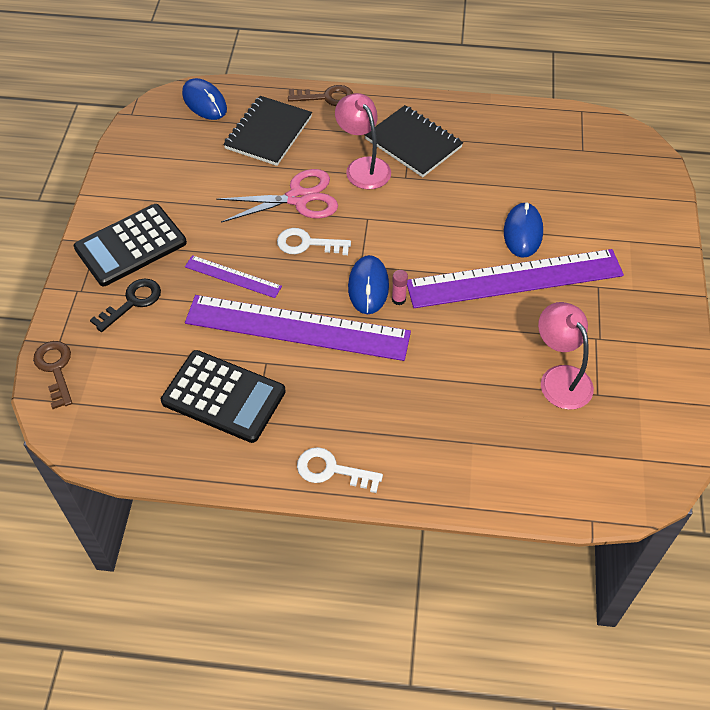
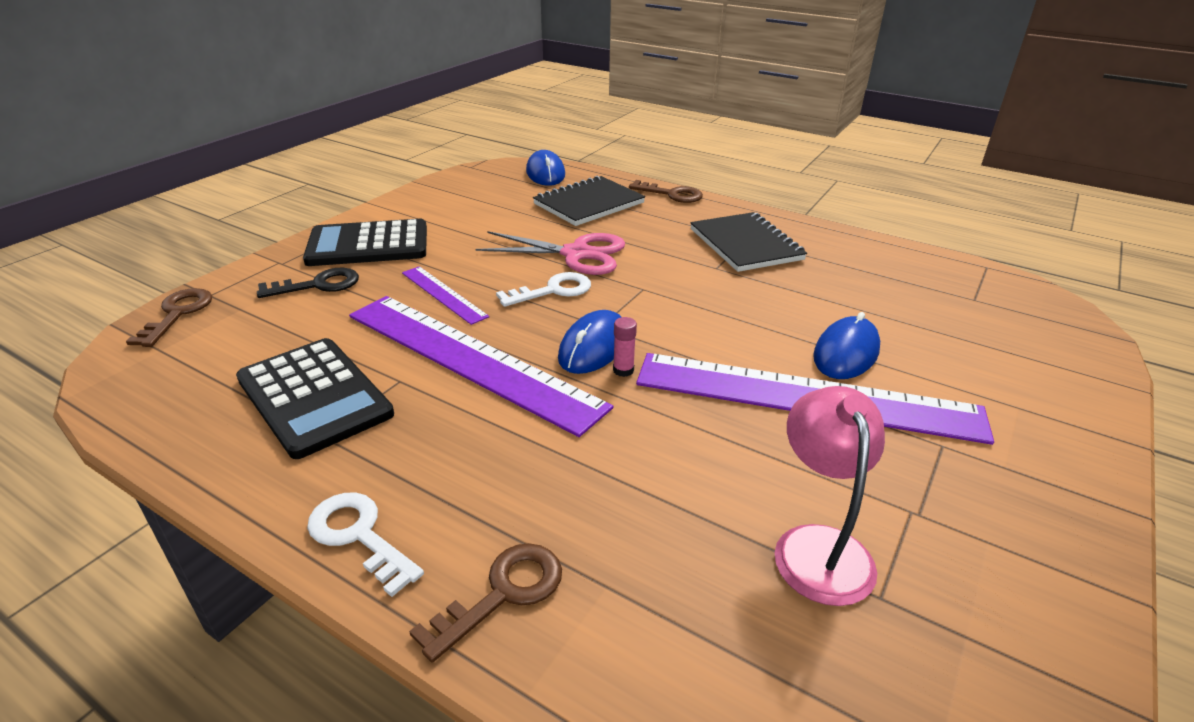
camera: 25 degrees right, 20 degrees down
(307, 244) = (553, 290): white key -> white key turned 120 degrees clockwise
(363, 167) = (671, 248): pink lamp -> none
(427, 468) = (502, 593): none -> brown key

